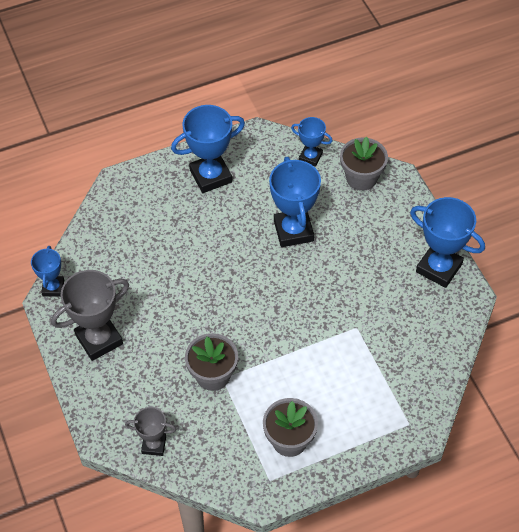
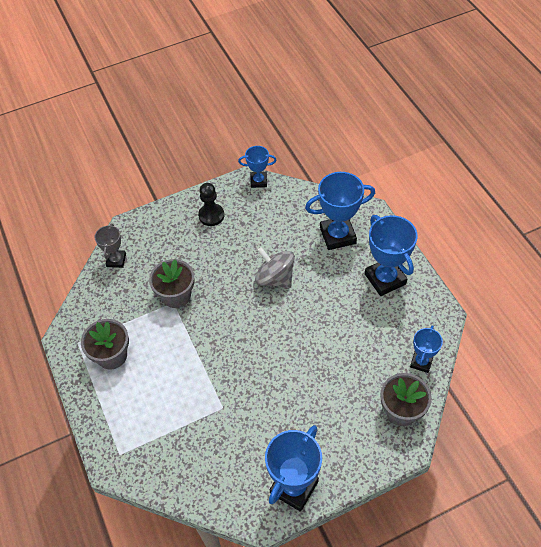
camera: 90 degrees right, 0 degrees up
(99, 339) = (211, 215): grey trophy -> black pawn
(199, 275) = (275, 278): none -> grey spinning top
(293, 231) = (329, 350): blue trophy -> blue trophy (337, 235)

